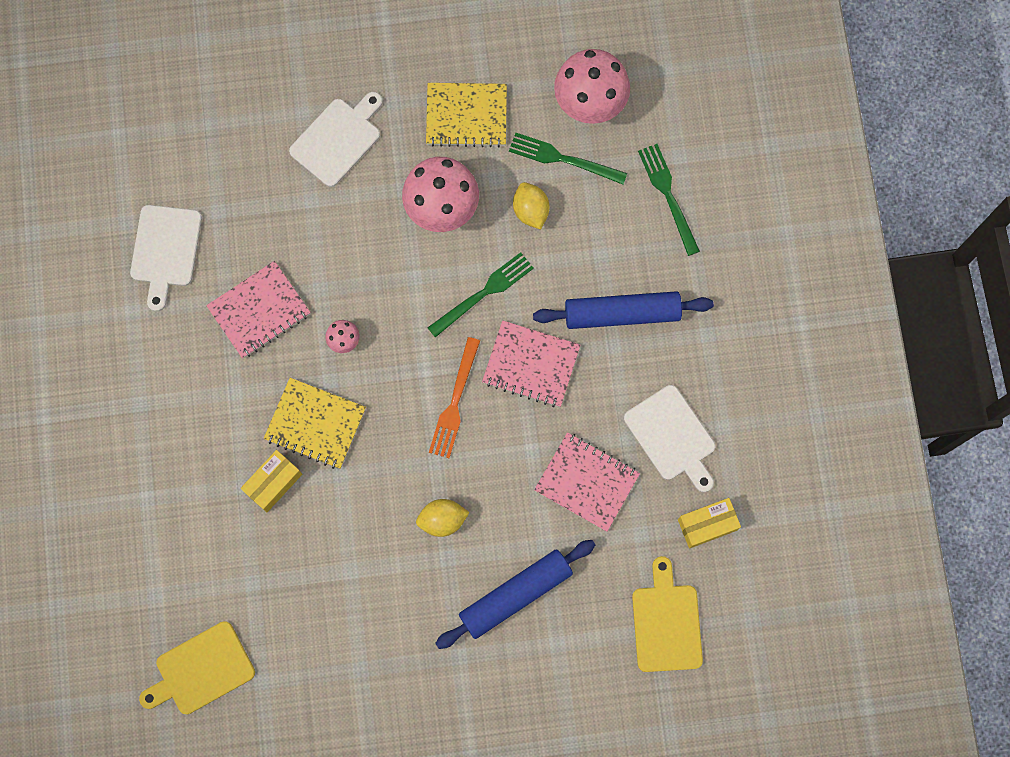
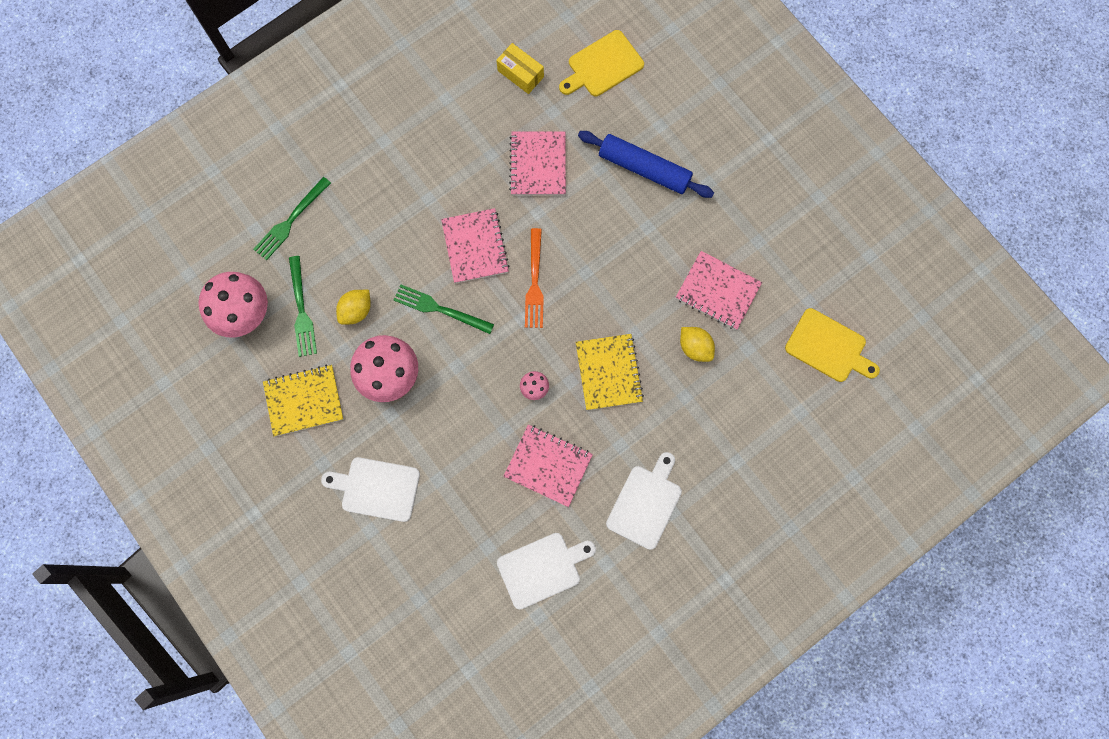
camera: 120 degrees left, 0 degrees up
(273, 483) = (669, 376): yellow box -> none
(332, 590) = (717, 291): none -> pink notebook
(442, 520) = (623, 245): yellow lemon -> yellow lemon (695, 347)
(454, 403) = (535, 283): orange fork -> orange fork turned 105 degrees clockwise
(466, 116) = (304, 401): yellow notebook -> yellow notebook turned 75 degrees counterclockwise
(622, 314) = (401, 205): blue rolling pin -> none
(672, 436) = (472, 126): white cutting board -> white cutting board (645, 503)

